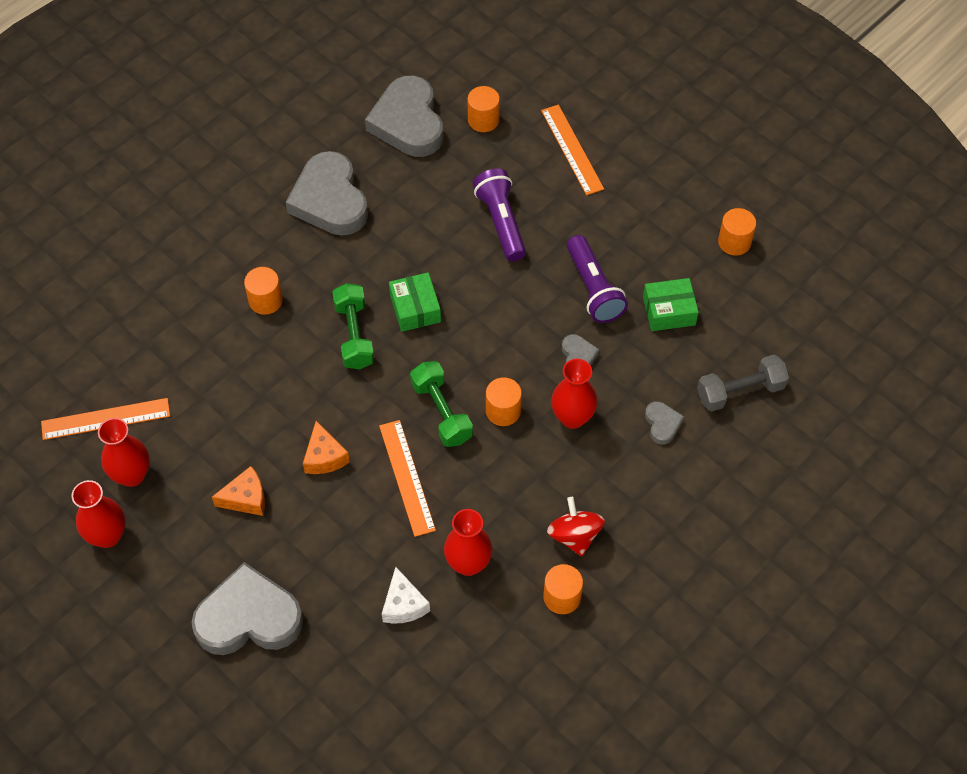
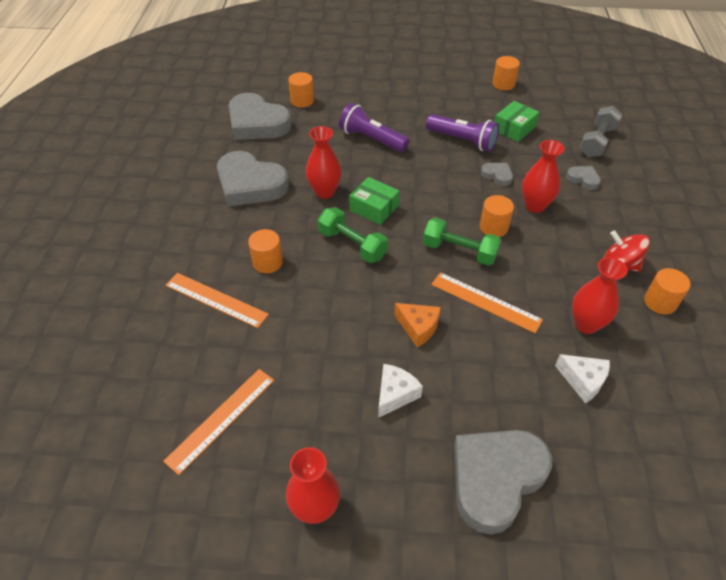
camera: 40 degrees left, 10 degrees down
(132, 475) = (287, 445): red vase -> red vase (324, 192)
(246, 498) = (395, 394): orange cheese -> white cheese
(572, 149) = (369, 89): orange ruler -> orange ruler (216, 299)

